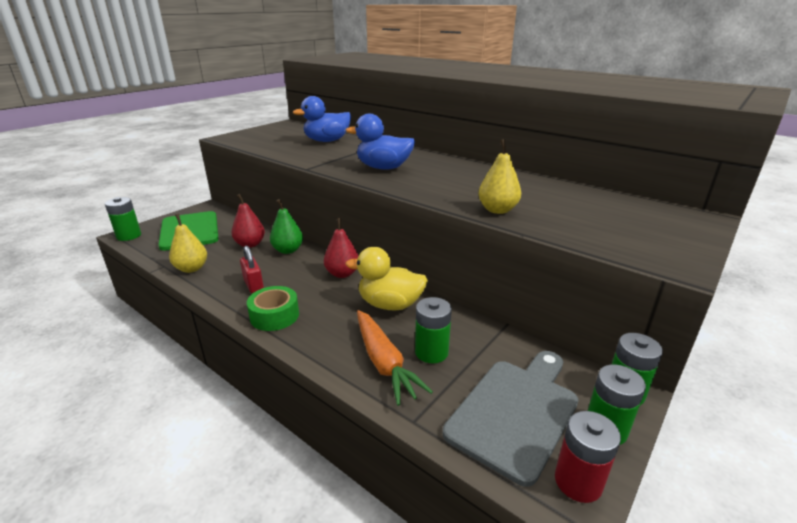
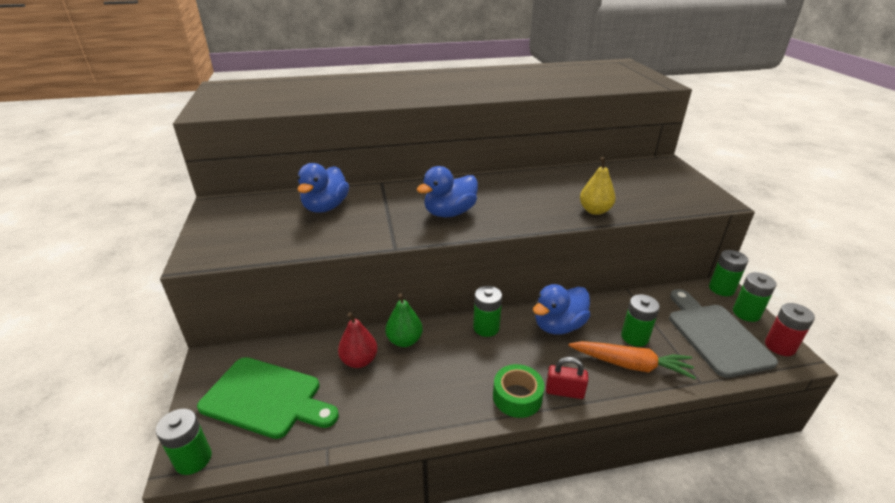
camera: 50 degrees left, 5 degrees up
(191, 268) = (362, 424): yellow pear -> none
(253, 285) = (448, 390): red padlock -> red padlock (564, 391)
(342, 273) = (486, 327): red pear -> green battery
(390, 304) = (559, 326): yellow duck -> blue duck

